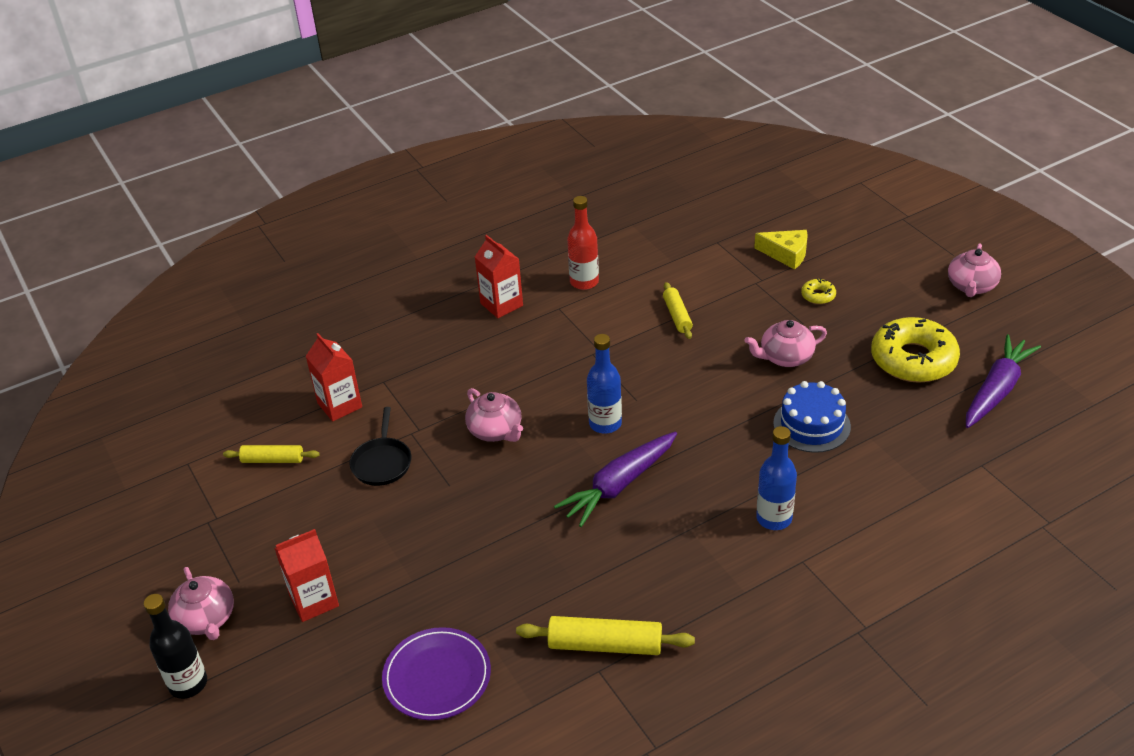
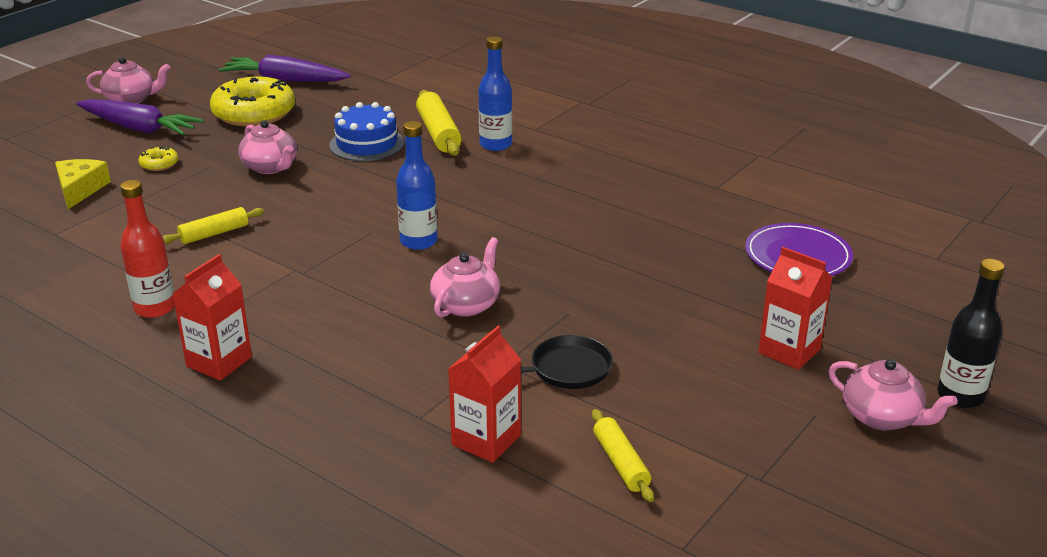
camera: 115 degrees left, 10 degrees down
(206, 619) = (882, 417): pink teapot -> pink teapot turned 90 degrees clockwise
(605, 644) = (689, 189): yellow rolling pin -> yellow rolling pin (438, 133)
(619, 485) = (503, 217): purple carrot -> purple carrot (139, 128)

